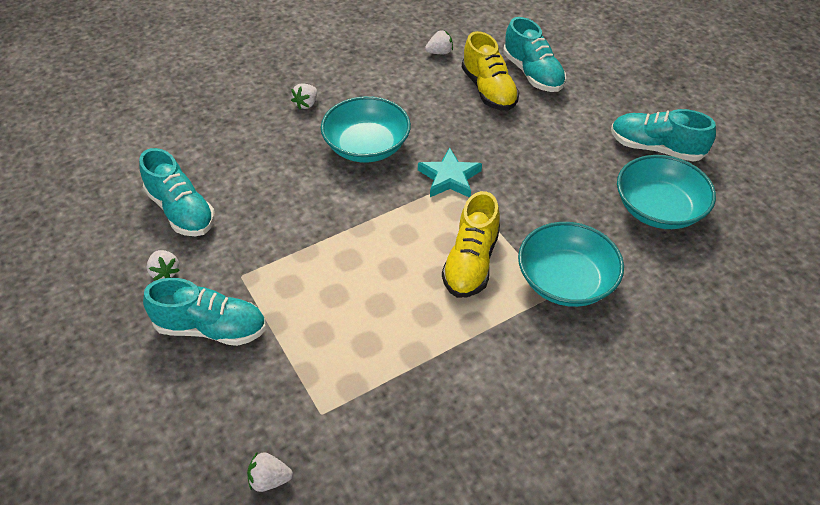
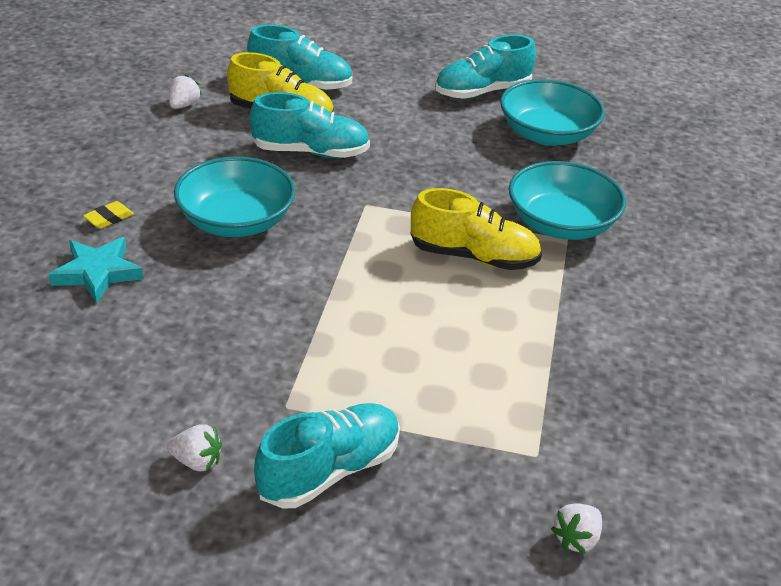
camera: 50 degrees left, 10 degrees down
(181, 211) = (121, 396): turquoise shoe -> turquoise shoe (310, 152)
(306, 104) = (109, 218): white strawberry -> yellow eraser
(449, 178) = (355, 203): turquoise star -> turquoise star (97, 273)
(471, 262) = (473, 256): yellow shoe -> yellow shoe turned 45 degrees counterclockwise

